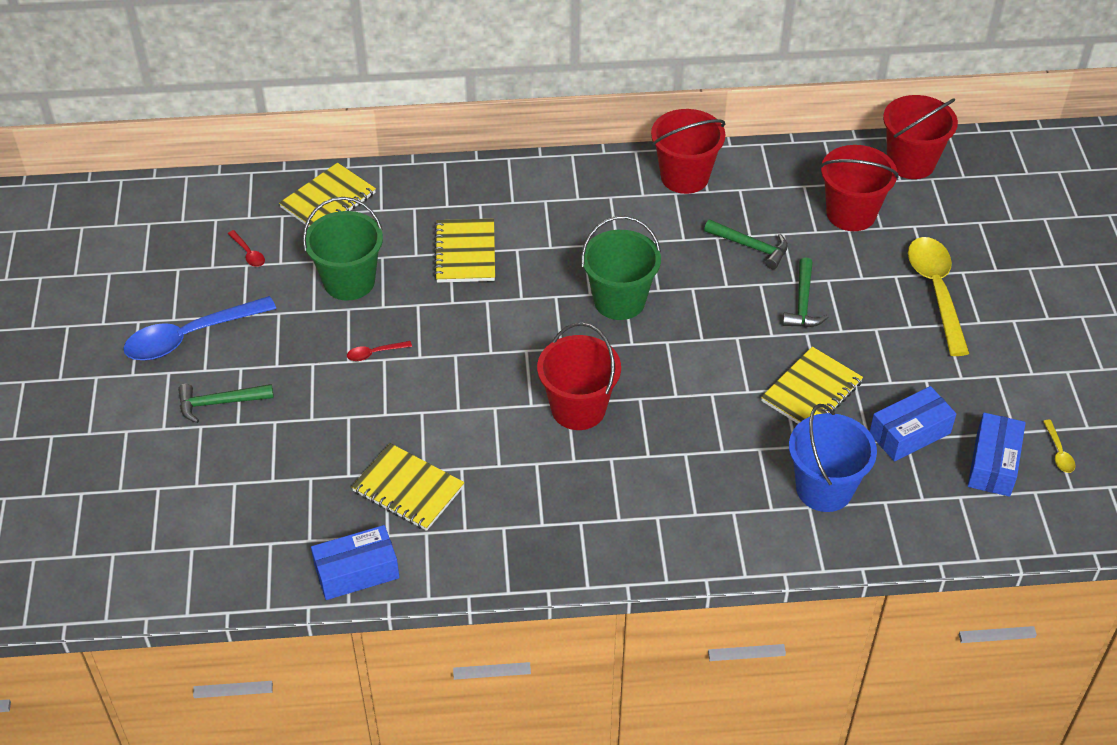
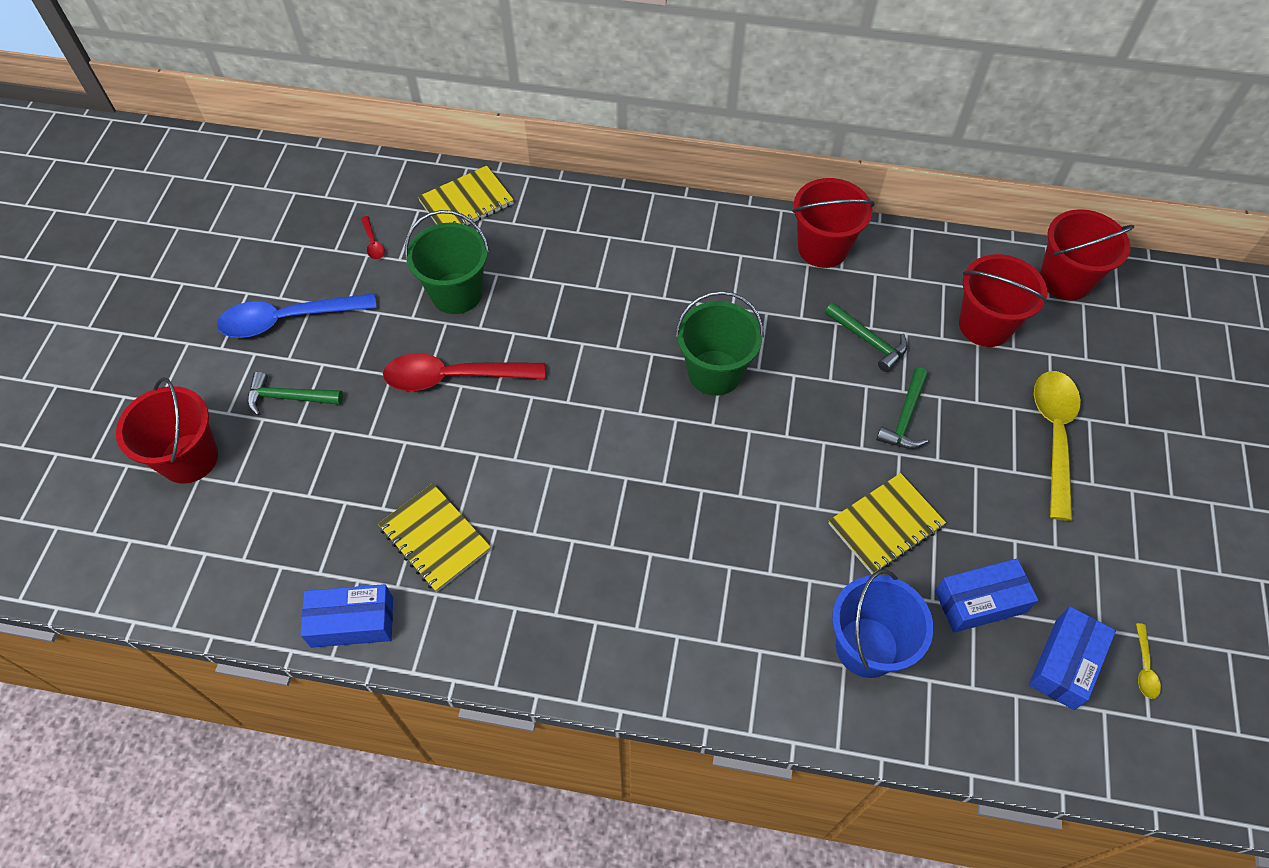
camera: 15 degrees right, 10 degrees up
(374, 353) = (454, 377): red spoon -> red spoon, size x2.39
(465, 253) = (578, 286): yellow notebook -> none
(578, 408) = (635, 487): red bucket -> red bucket (189, 458)

